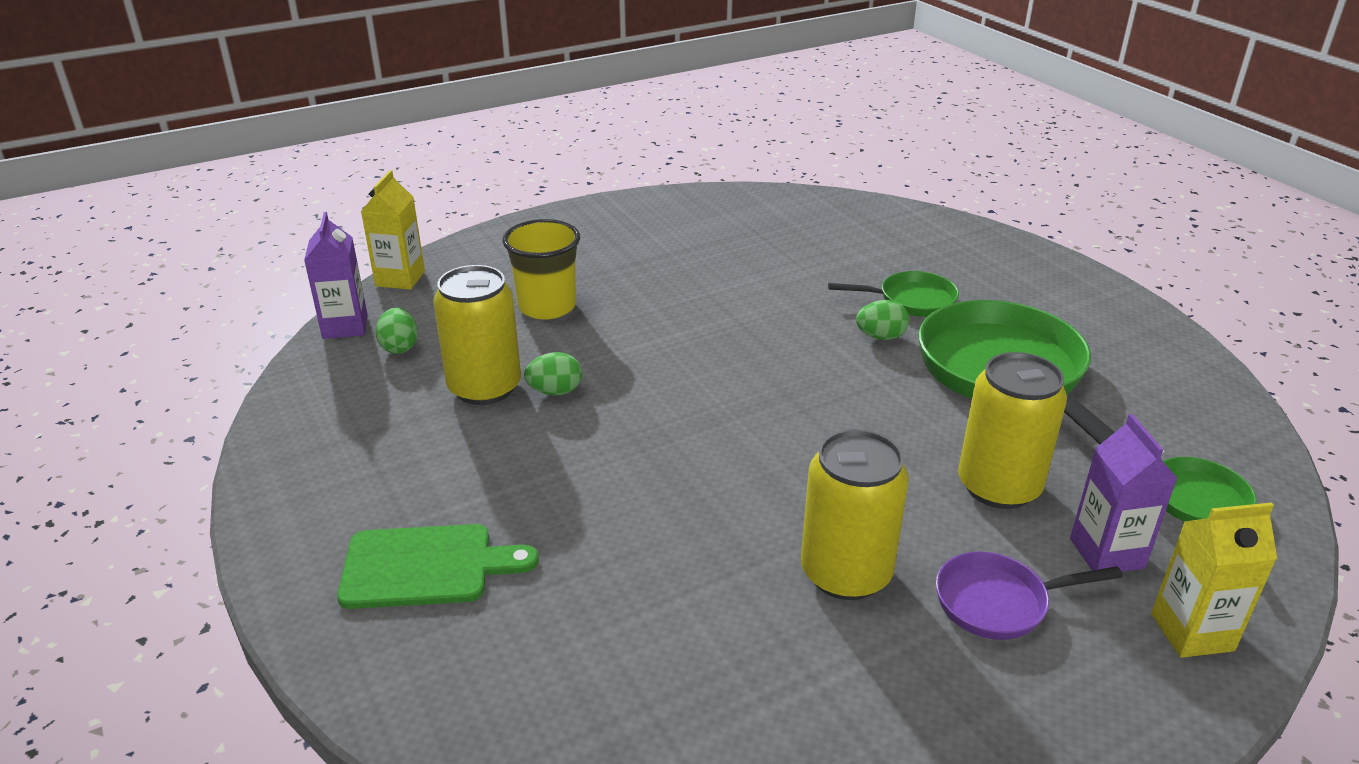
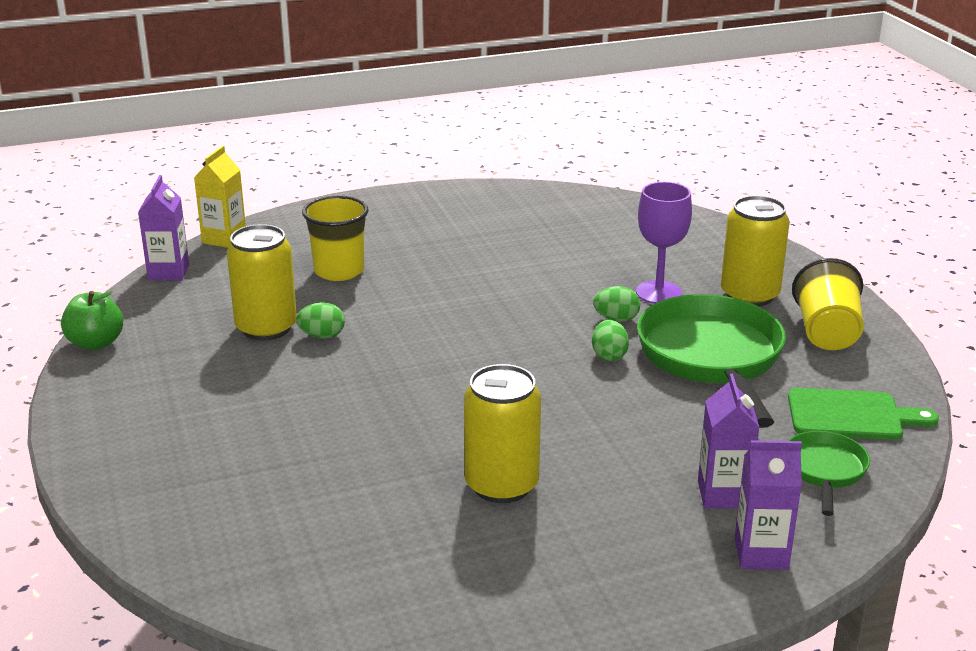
camera: 10 degrees right, 5 degrees down
(278, 430) = (96, 343): none -> green apple
(399, 347) = (207, 292): green egg -> green egg (609, 356)
(426, 566) = (181, 446): green cutting board -> green cutting board (851, 415)
(911, 301) = (659, 293): green pan -> purple goblet
(998, 487) = (658, 439): yellow can -> yellow can (749, 295)
(998, 602) = (614, 517): purple pan -> none
(1110, 332) = (826, 333): none -> yellow cup
(1192, 632) = (761, 554): yellow carton -> purple carton

